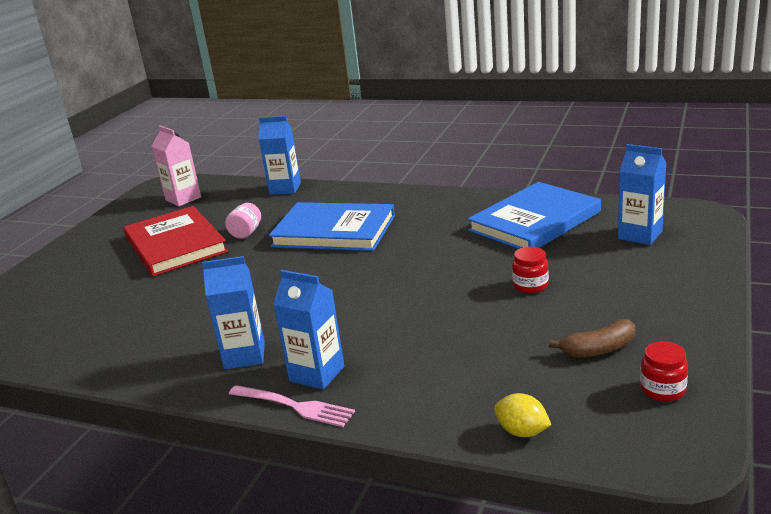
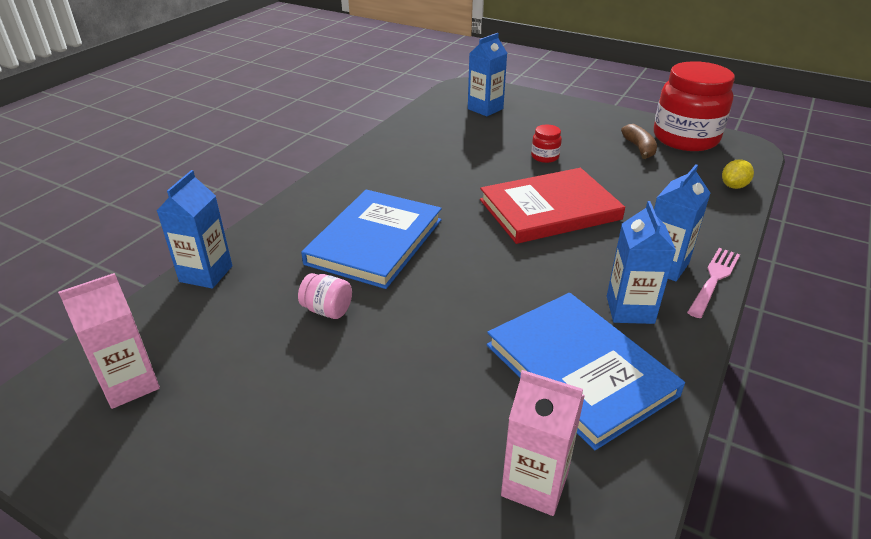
camera: 85 degrees left, 10 degrees up
(73, 327) = (534, 484): none -> pink carton
(175, 244) = (314, 383): red book -> red book (549, 209)
(534, 221) = (433, 139): blue book -> blue book (579, 370)
(662, 389) = (685, 138): red jar -> red jar, size x2.42

